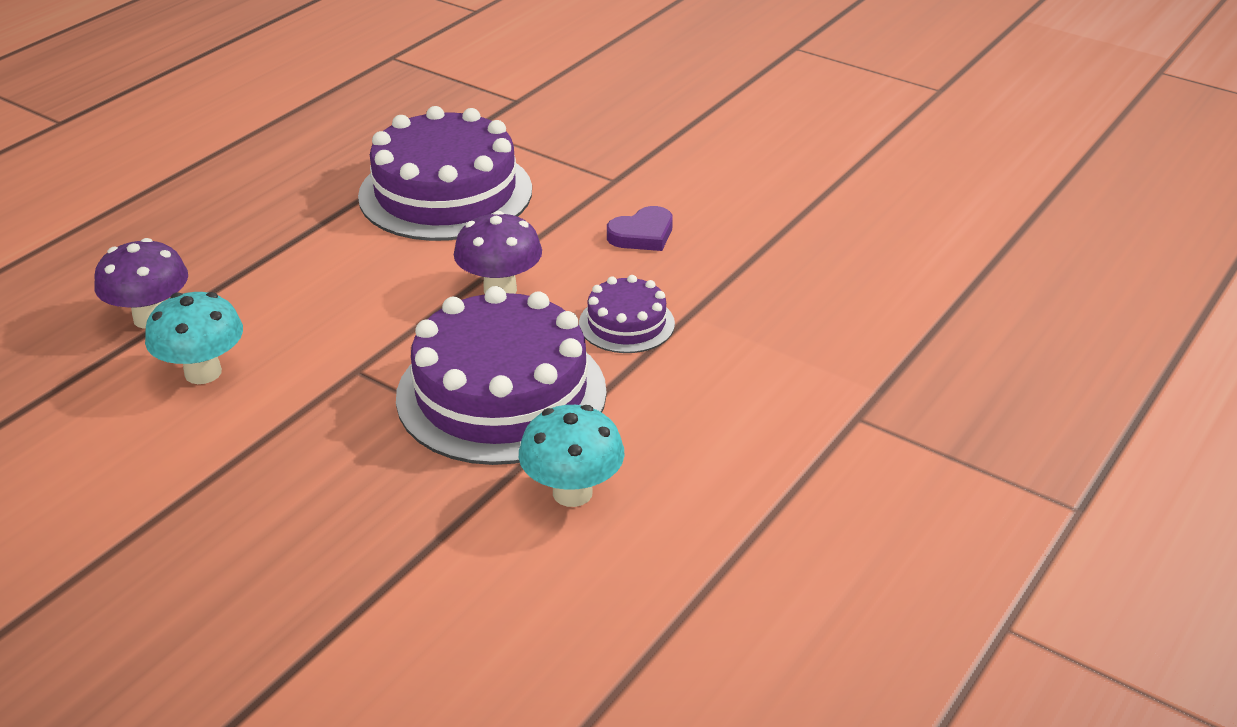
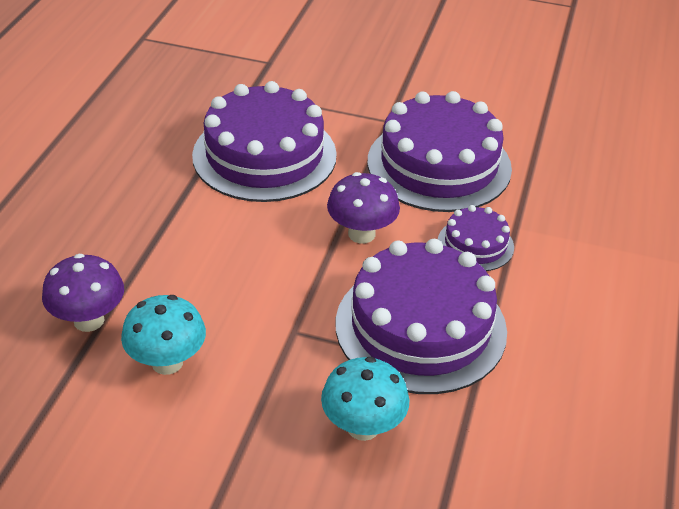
camera: 20 degrees left, 5 degrees up
(572, 493) = (527, 401): turquoise mushroom -> turquoise mushroom (363, 427)
(642, 234) = (439, 164): purple heart -> purple cake

